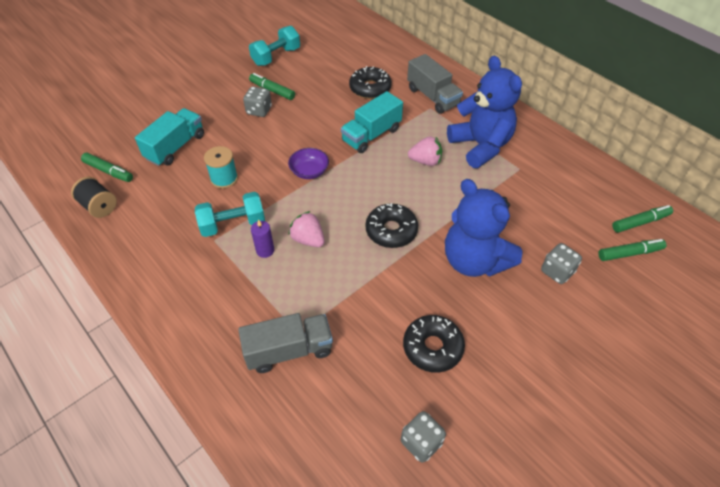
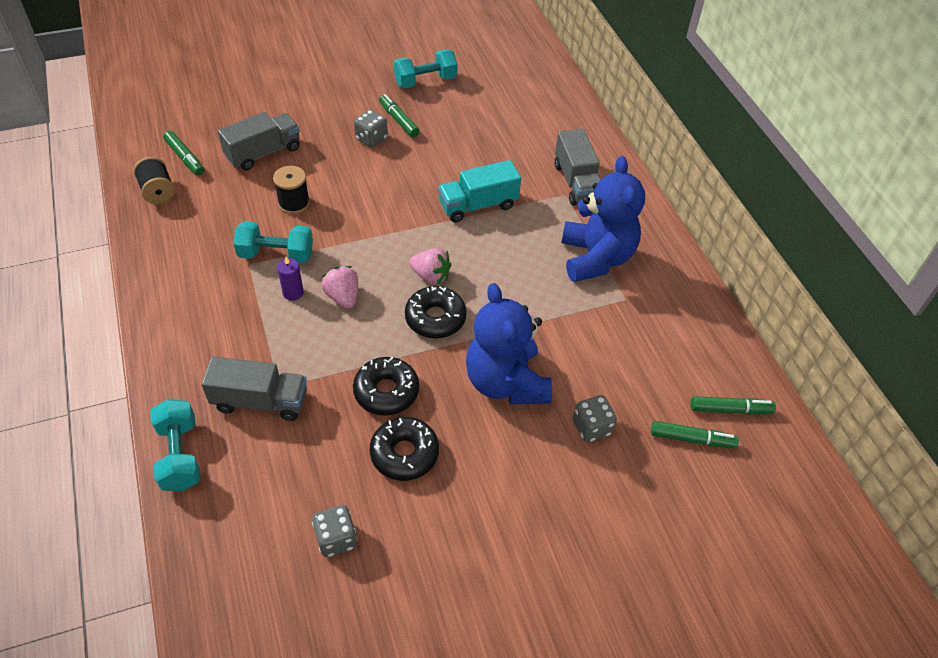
camera: 20 degrees right, 0 degrees up
(175, 147) = (263, 153): turquoise truck -> grey truck
(224, 178) = (294, 203): turquoise spool -> black spool
(245, 426) = (180, 455): none -> turquoise dumbbell
(309, 171) = (386, 224): purple bowl -> none
(370, 88) = (509, 150): black donut -> black donut (386, 391)
(425, 161) = (521, 255): pink strawberry -> pink strawberry (431, 276)

